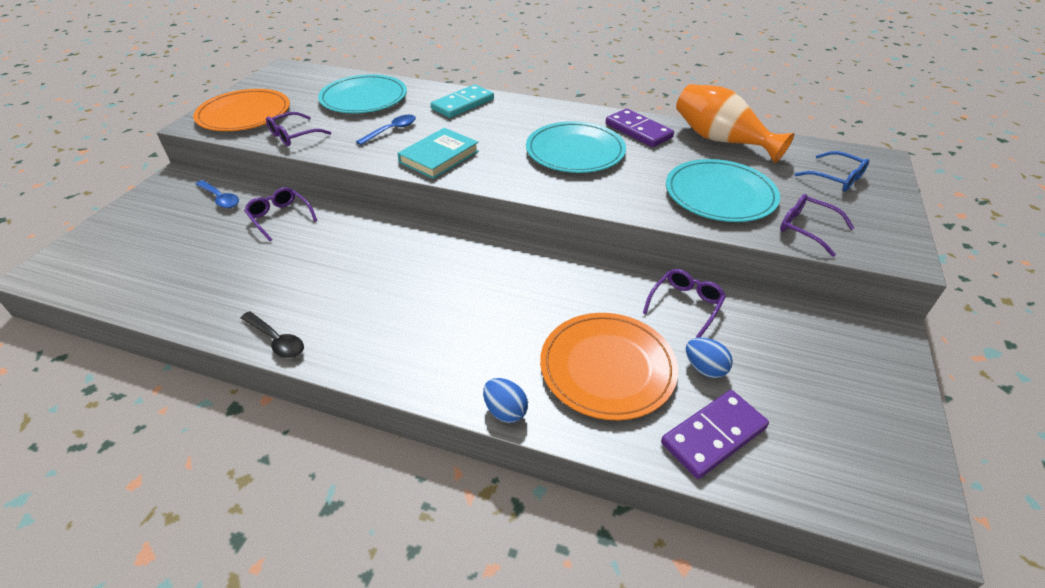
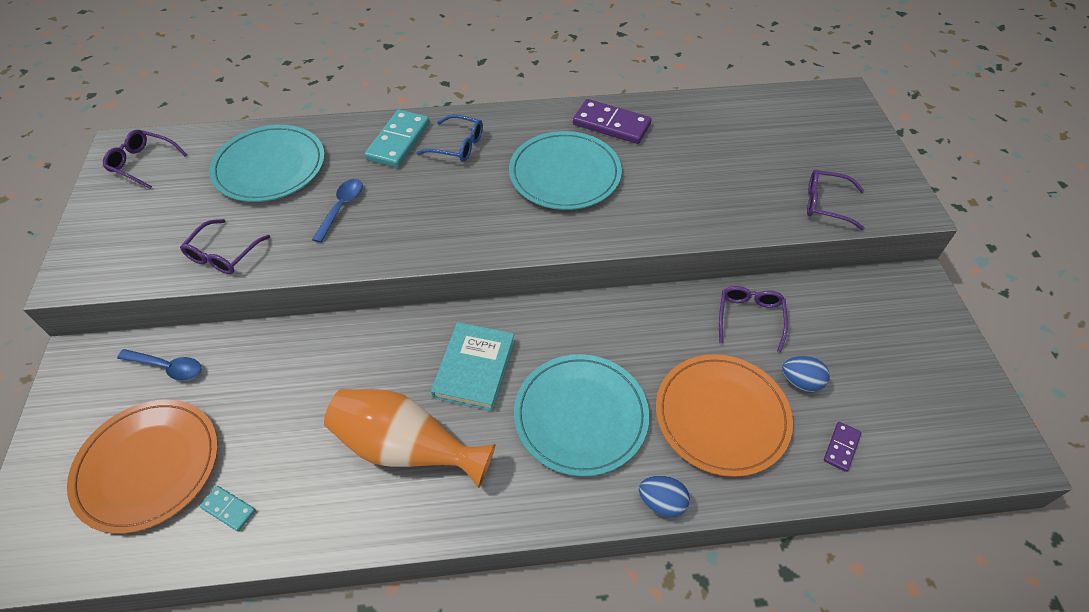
camera: 25 degrees left, 10 degrees up
(186, 290) = (229, 509): none -> turquoise domino
(244, 114) = (128, 241): orange plate -> orange plate (148, 466)
(276, 340) = (384, 526): black spoon -> none
(280, 217) = (267, 366): purple glasses -> purple glasses (143, 163)
(439, 157) = (424, 230): turquoise book -> turquoise book (474, 368)
(713, 435) = (841, 447): purple domino -> purple domino, size x0.51
(720, 194) = (733, 186): turquoise plate -> turquoise plate (581, 416)
(721, 140) = (697, 113): orange vase -> orange vase (406, 448)
(835, 178) = (820, 132): blue glasses -> blue glasses (457, 145)

